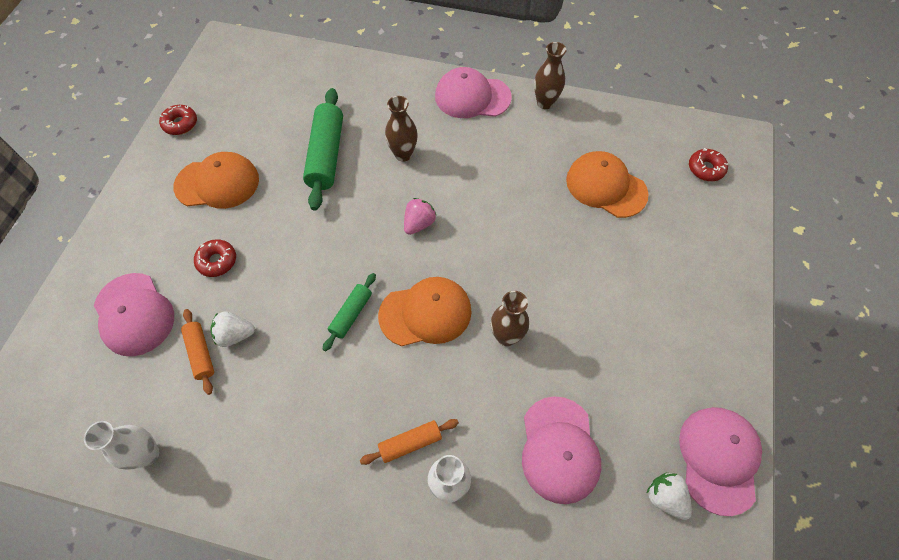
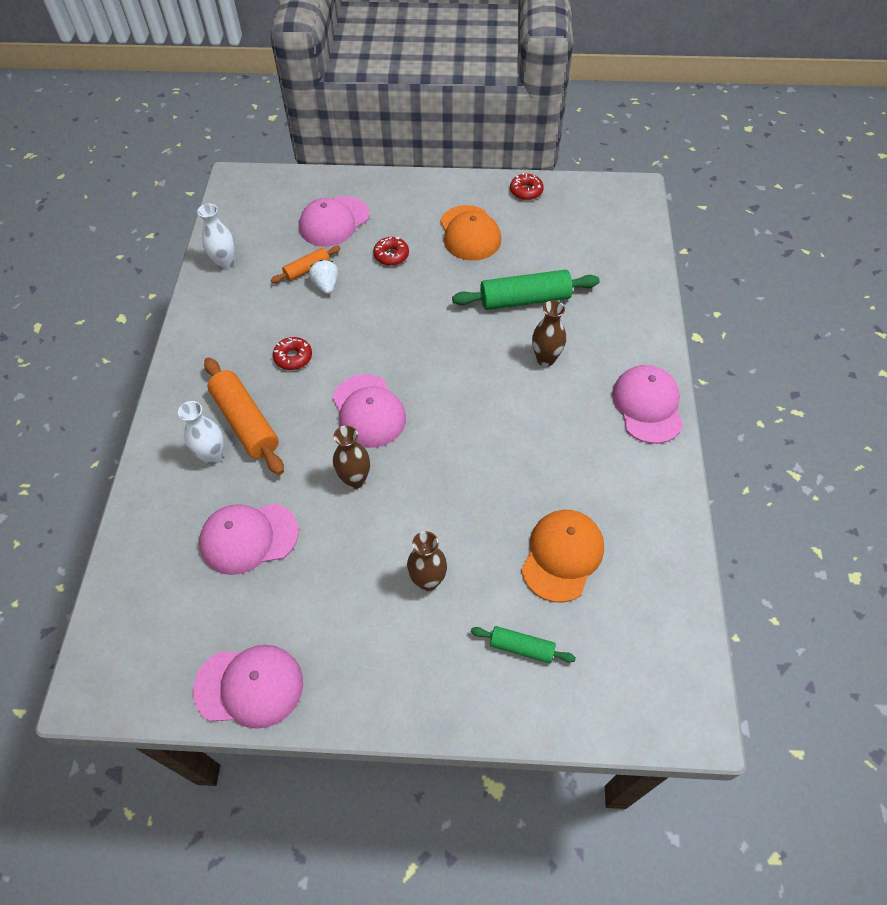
camera: 80 degrees right, 5 degrees down
(351, 314) = (358, 356): green rolling pin -> green rolling pin (521, 647)
(410, 443) = (245, 422): orange rolling pin -> orange rolling pin, size x1.82
(419, 223) = (465, 388): pink strawberry -> none
(426, 313) = (368, 411): orange cap -> pink cap
(545, 103) = (667, 479): brown vase -> brown vase (428, 581)
(665, 497) = (209, 634): white strawberry -> none
(705, 169) = (626, 673): red donut -> red donut (293, 357)

